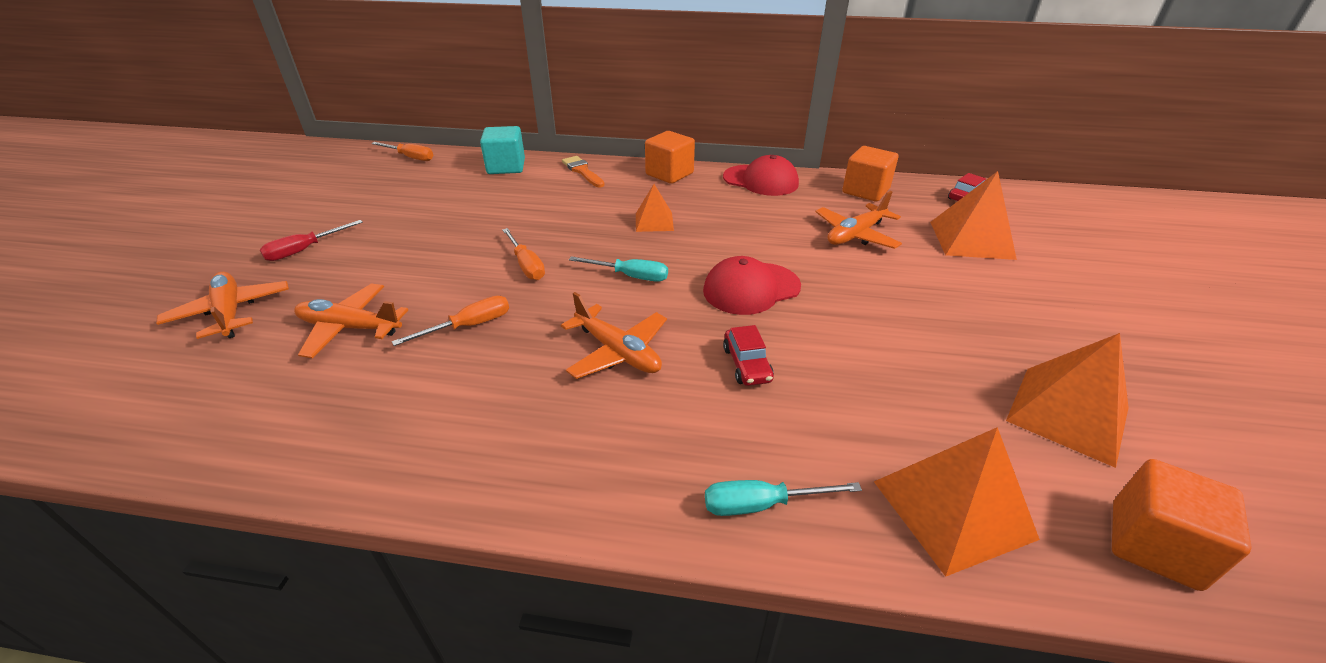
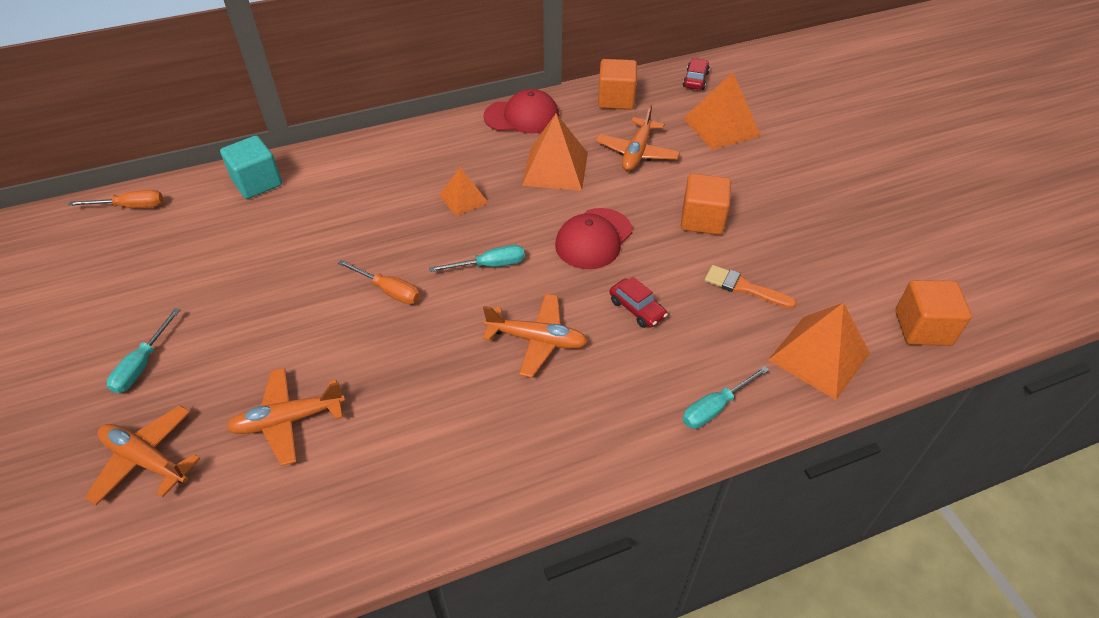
camera: 30 degrees left, 10 degrees up
(304, 250) = (142, 365): red screwdriver -> turquoise screwdriver
(469, 326) = (395, 371): orange screwdriver -> none
(582, 171) = (344, 161): orange brush -> orange brush (744, 287)
(669, 174) = (433, 136): orange cube -> orange cube (702, 220)
(1067, 414) = (847, 259): orange pyramid -> orange pyramid (555, 168)

